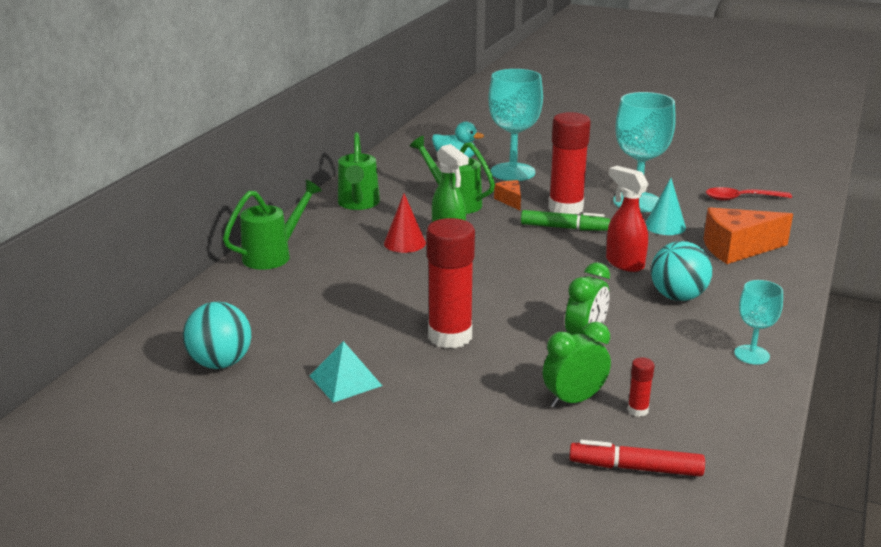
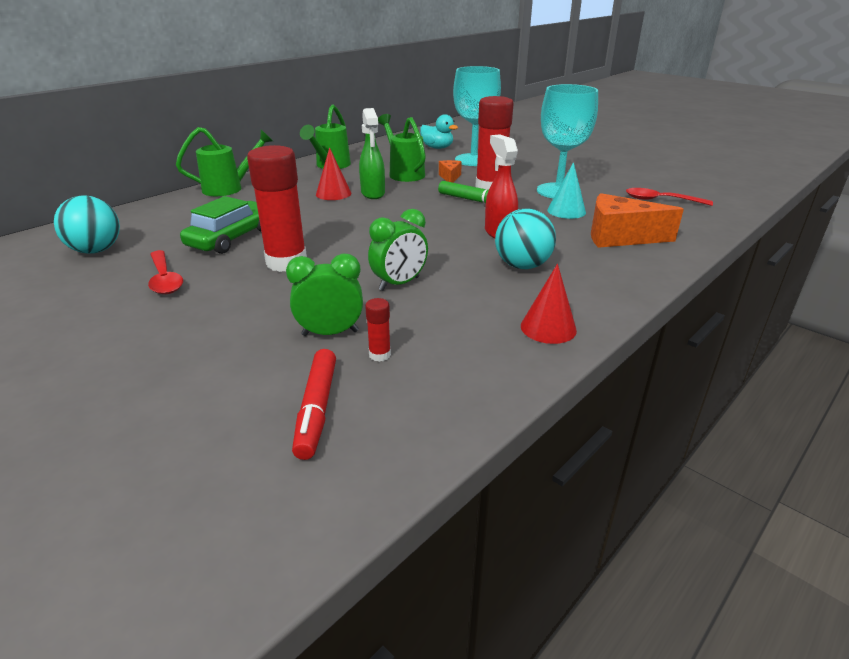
camera: 20 degrees right, 5 degrees up
(345, 380) = (165, 279): turquoise pyramid -> red spoon
(357, 319) = (232, 238): none -> green car
(635, 468) = (317, 409): red marker -> red marker turned 120 degrees counterclockwise
(751, 355) = (548, 328): turquoise goblet -> red cone

